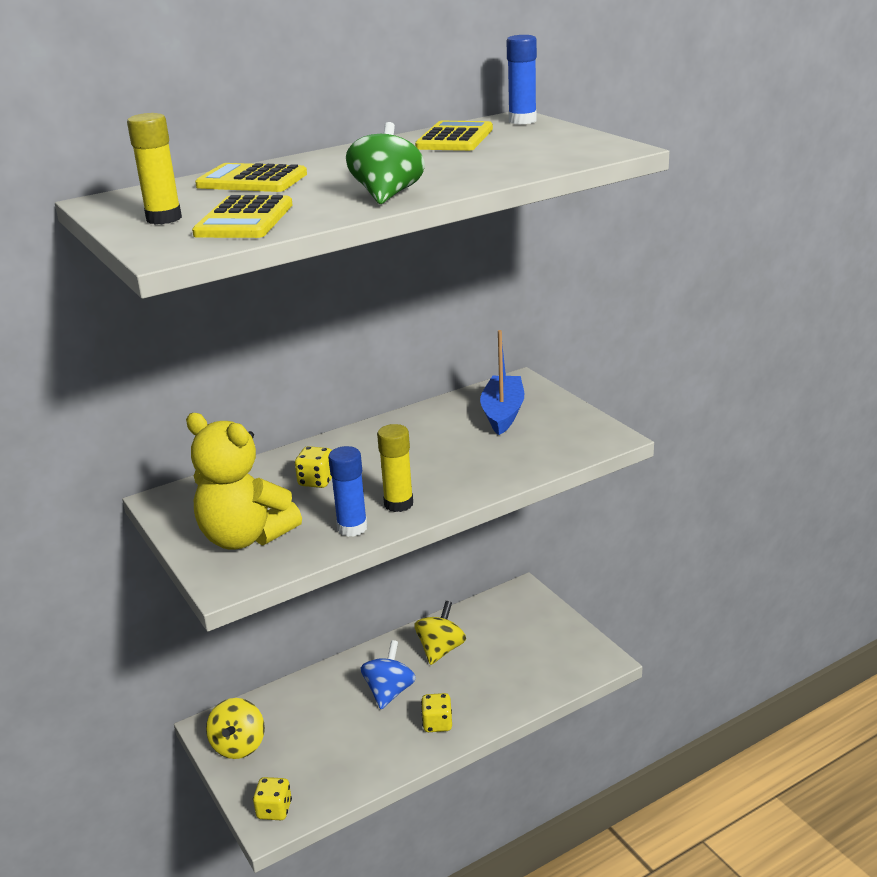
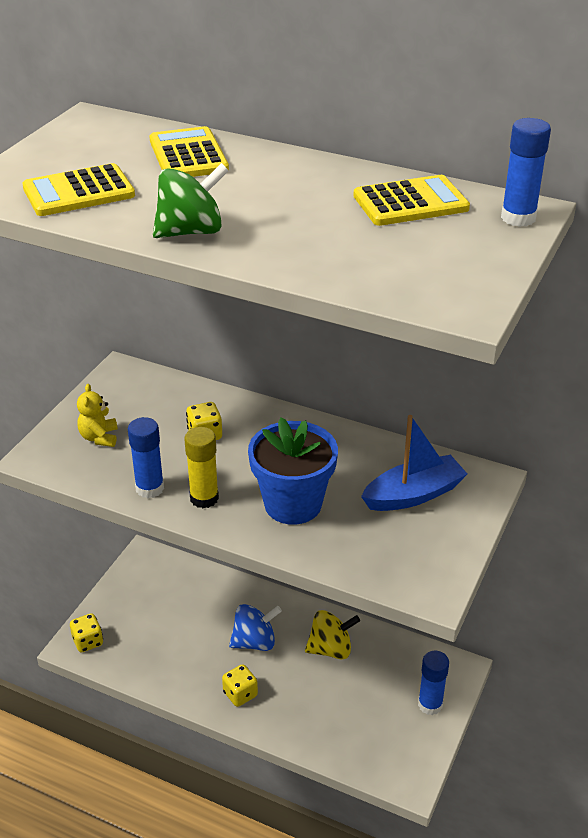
camera: 55 degrees right, 10 degrees up
(164, 218) = (61, 158): yellow glue stick -> none
(239, 745) = (137, 583): yellow spinning top -> none
(245, 537) = (99, 437): yellow teddy bear -> yellow teddy bear, size x0.47
(455, 465) = (293, 504): none -> blue flower pot
(543, 619) = (430, 704): none -> blue glue stick

